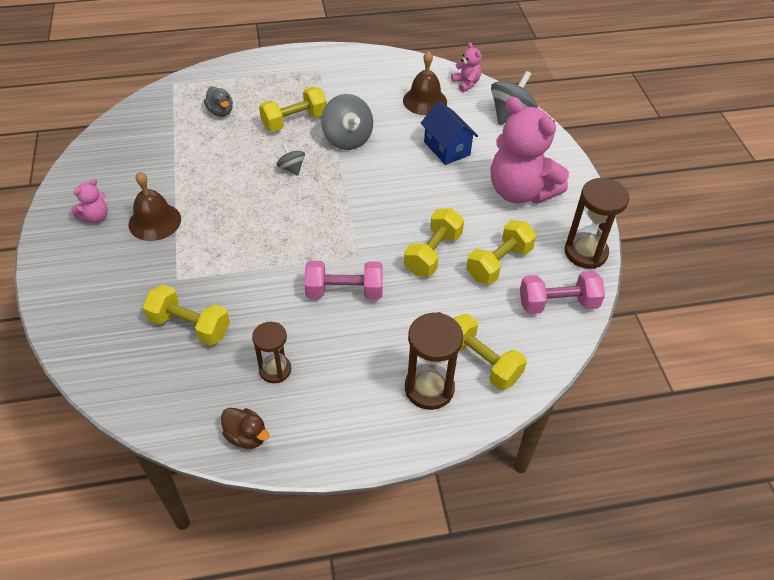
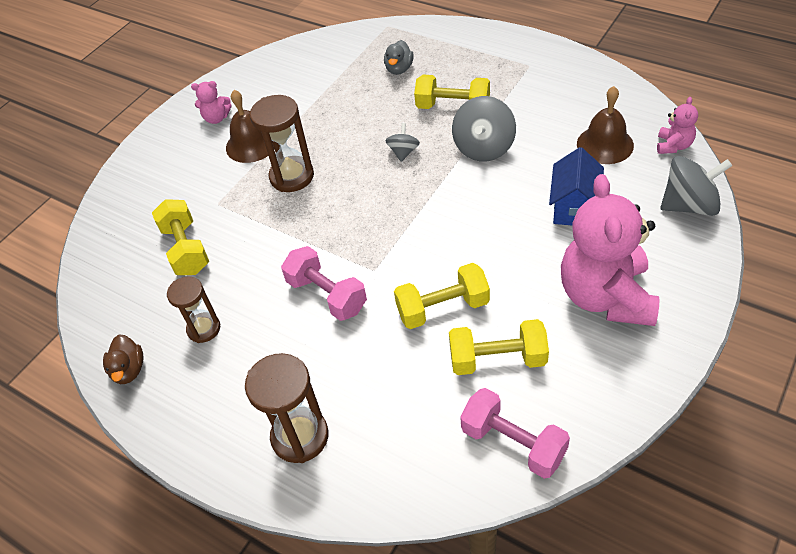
camera: 50 degrees right, 0 degrees up
(481, 362) = (371, 447): yellow dumbbell -> none
(585, 252) = (608, 409): brown hourglass -> brown hourglass (292, 176)

